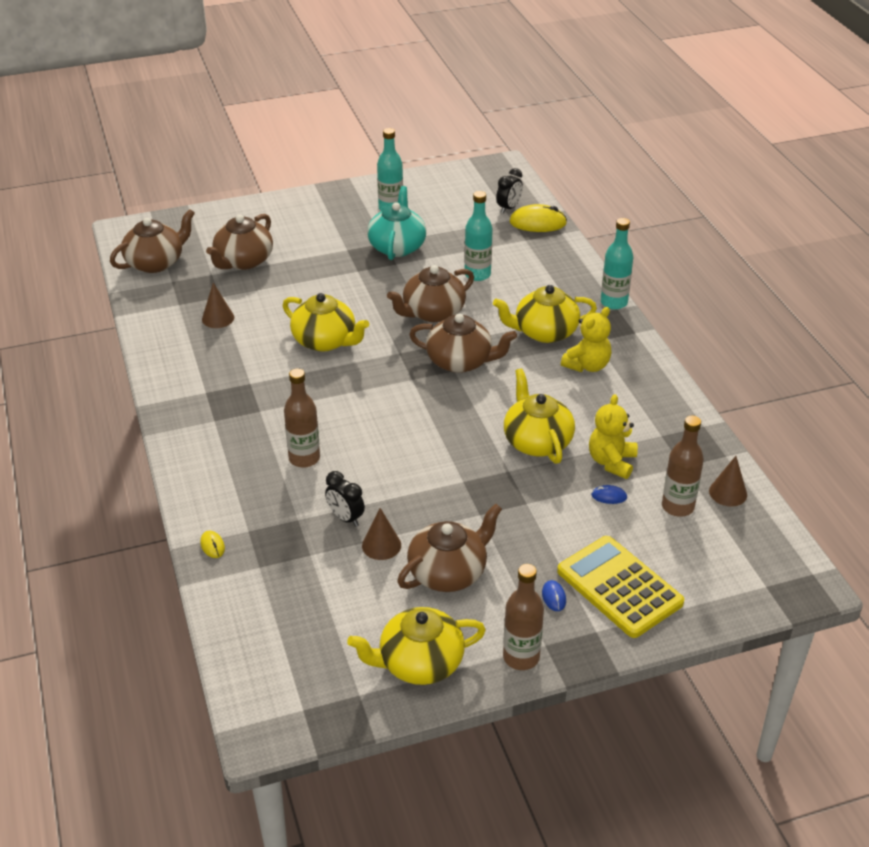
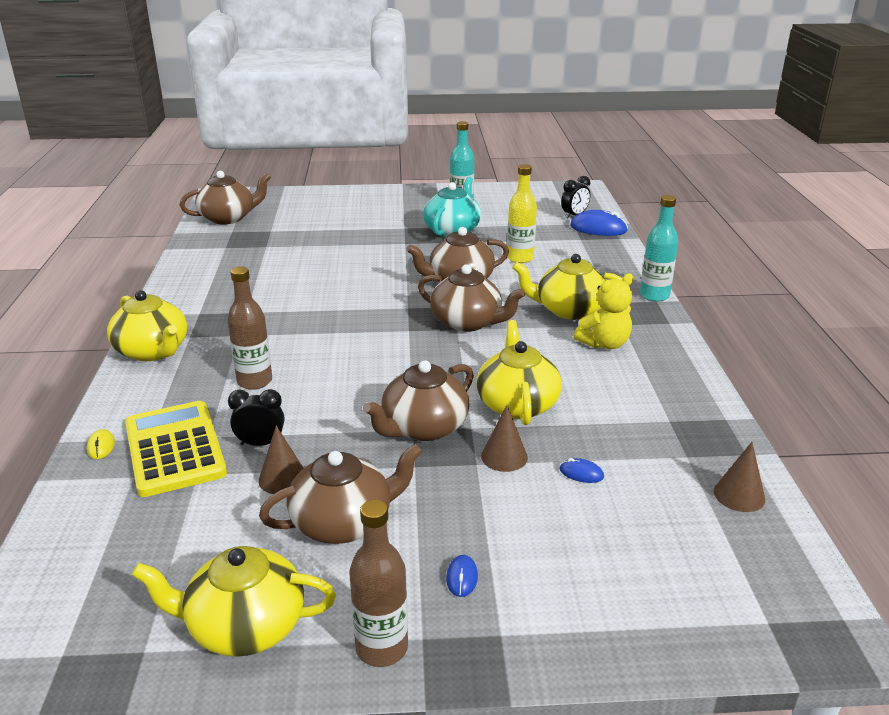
camera: 15 degrees right, 10 degrees down
(218, 318) = (252, 261): brown cone -> brown cone (504, 456)
(243, 261) = (305, 225): brown teapot -> brown teapot (423, 428)
(325, 341) = (341, 289): yellow teapot -> yellow teapot (153, 351)
(345, 518) = (260, 444): black clock -> black clock turned 120 degrees clockwise
(477, 274) = (520, 258): turquoise bottle -> yellow bottle
(538, 223) = (598, 228): yellow mouse -> blue mouse
(611, 462) = (598, 438): yellow teddy bear -> none
(619, 587) = (555, 582): yellow calculator -> yellow calculator (174, 449)
(677, 507) = (667, 500): brown bottle -> none

